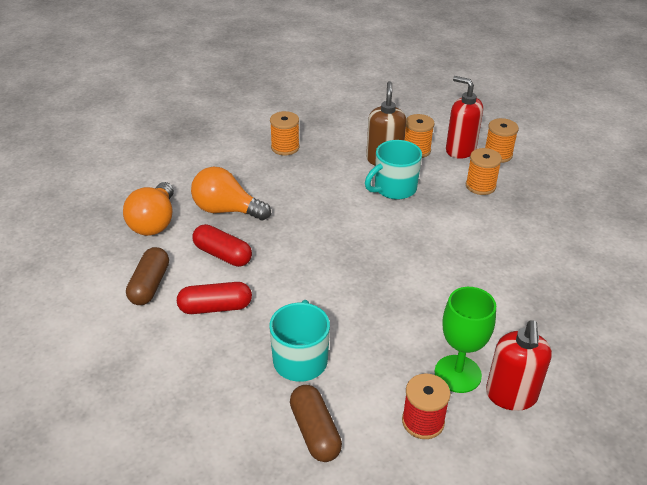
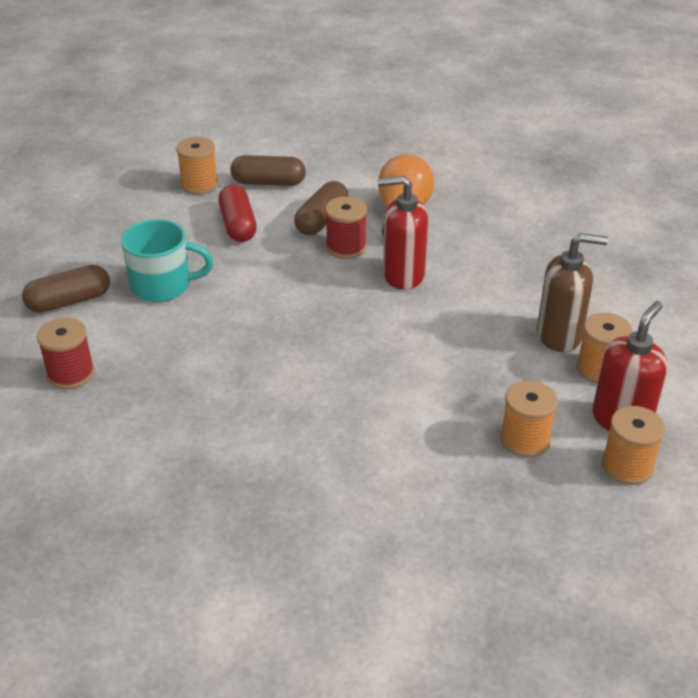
camera: 85 degrees right, 0 degrees up
(154, 222) = (369, 170): orange light bulb -> none
(222, 255) = (322, 220): red capsule -> brown capsule
(266, 244) = (346, 247): none -> red spool
(285, 147) = (553, 244): orange spool -> orange spool (199, 185)
(394, 188) = (489, 347): turquoise mug -> none
(457, 374) = (135, 402): green goblet -> none
(511, 396) = (98, 447): red soap dispenser -> red soap dispenser (403, 275)

